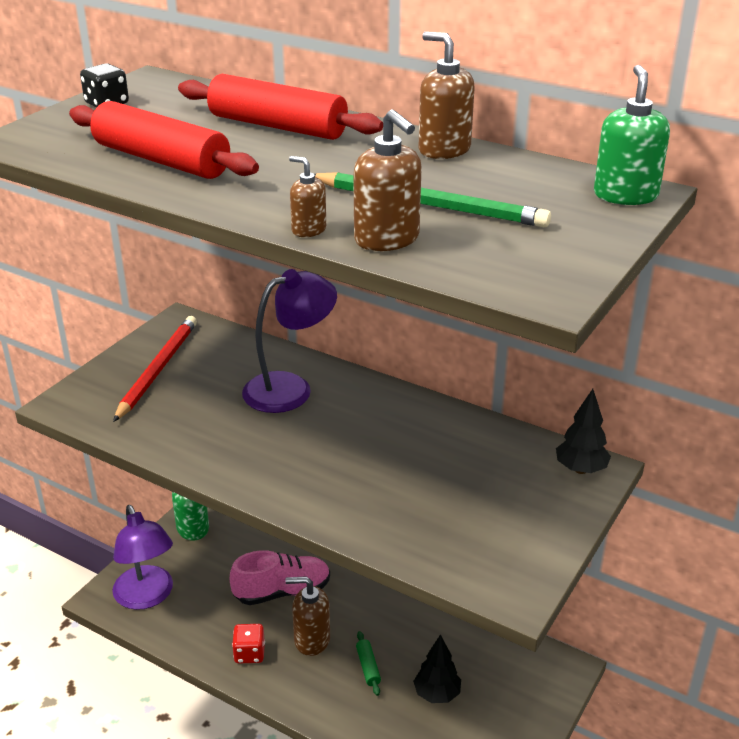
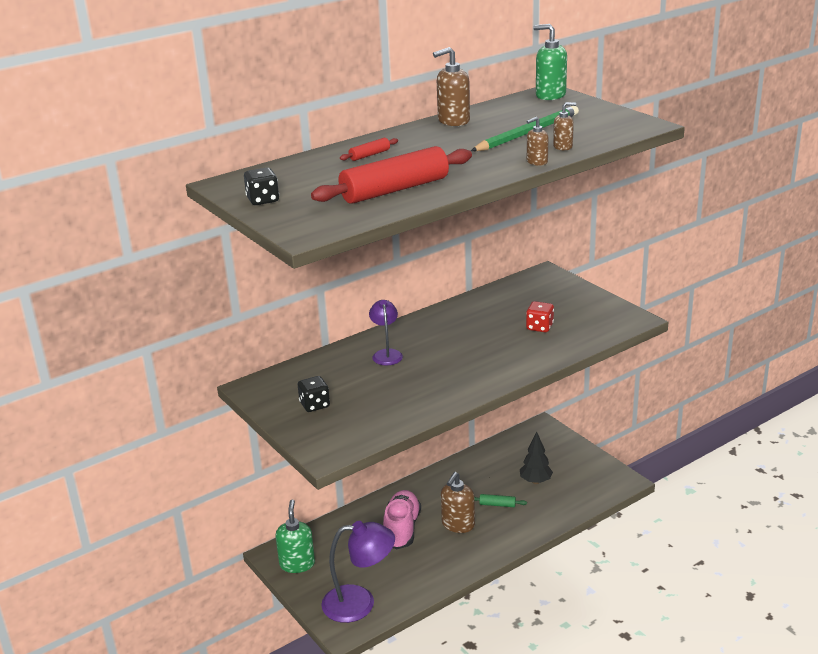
camera: 65 degrees left, 5 degrees down
(158, 369) = (314, 405): red pencil -> black dice
(249, 653) = (453, 557): red dice -> red dice (539, 327)
(278, 126) = (369, 155): red rolling pin -> red rolling pin, size x0.42
(290, 388) = (386, 354): purple lamp -> purple lamp, size x0.58
(387, 239) = (563, 147): brown soap dispenser -> brown soap dispenser, size x0.57
(580, 469) = (542, 278): black tree -> none

